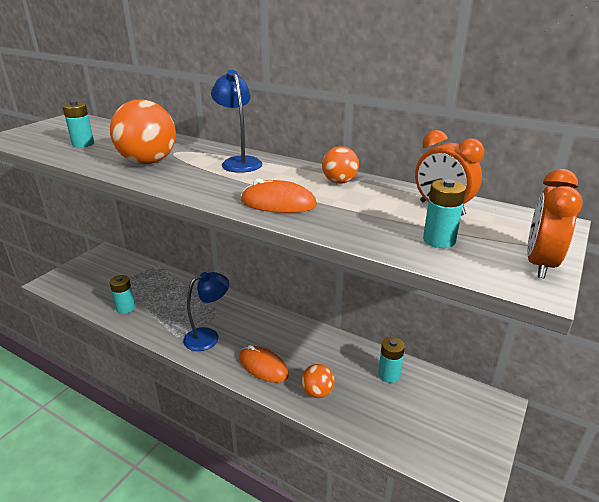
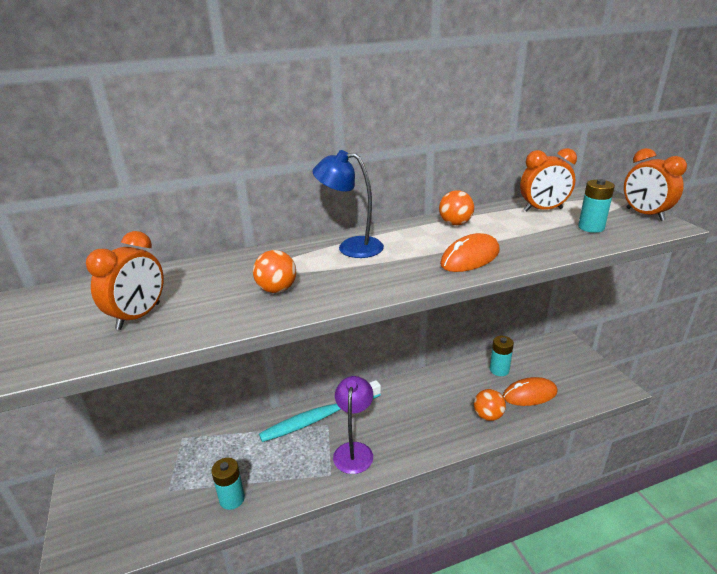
camera: 50 degrees left, 0 degrees up
(83, 144) = (139, 316): turquoise battery -> orange clock
(148, 162) = (277, 289): orange ball -> orange ball, size x0.54
(208, 336) = (354, 450): blue lamp -> purple lamp
(225, 305) = (319, 417): none -> turquoise toothbrush
(263, 366) = (430, 432): orange mouse -> orange mouse (529, 394)

